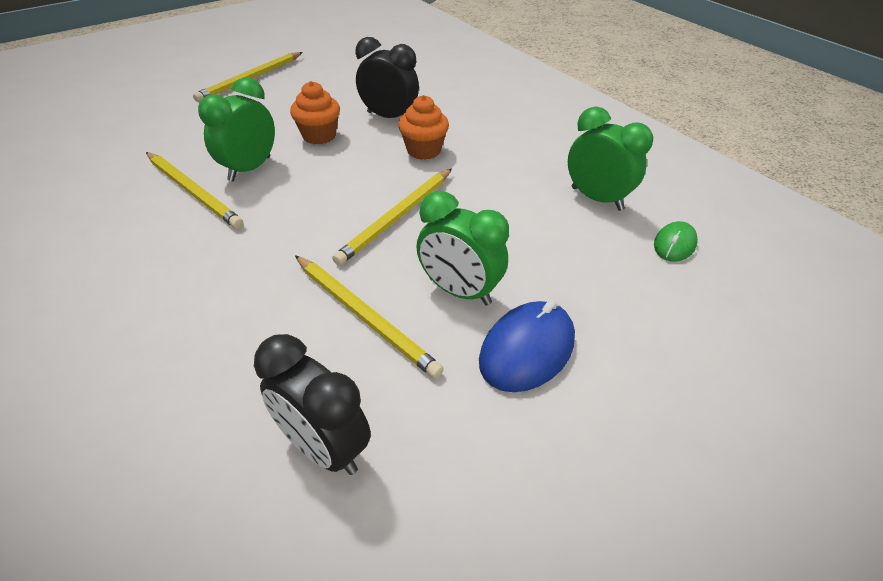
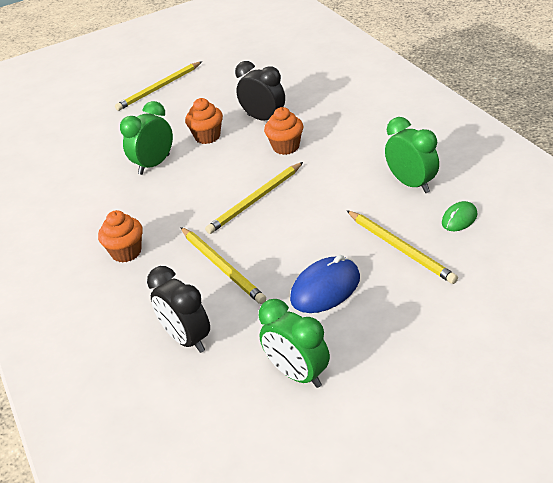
camera: 15 degrees right, 5 degrees down
(193, 192) = (114, 183): yellow pencil -> yellow pencil (400, 248)
(213, 294) = (126, 252): none -> orange cupcake
(459, 291) = (289, 251): green clock -> green clock (298, 374)

